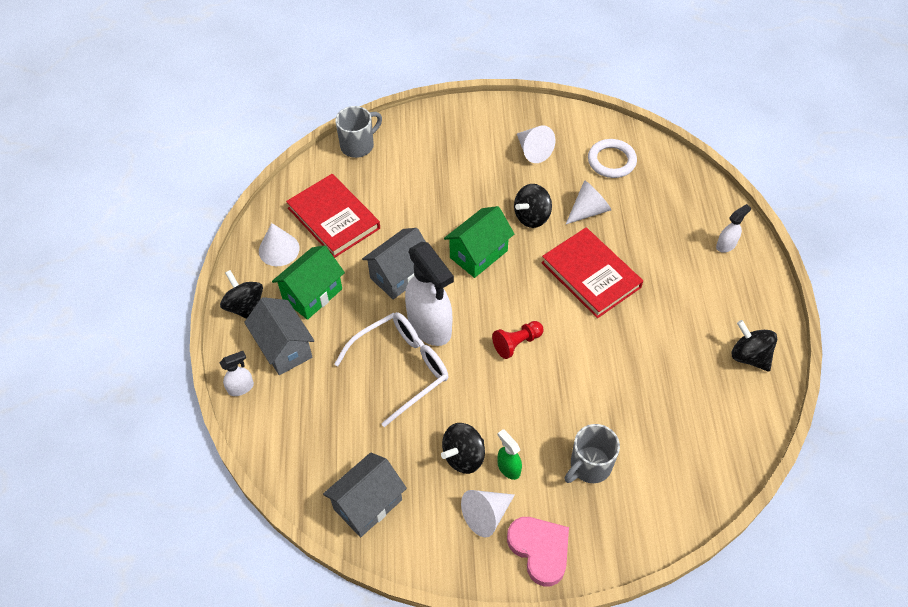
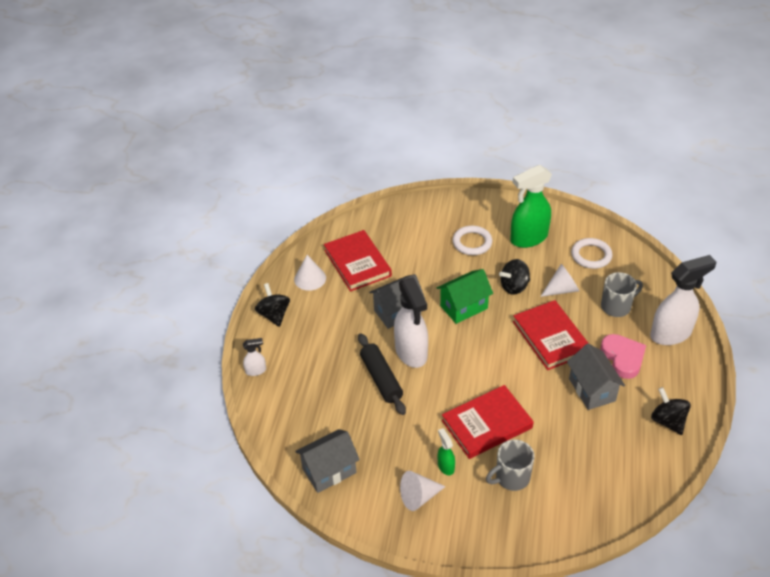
camera: 15 degrees right, 10 degrees down
(284, 348) = (295, 348): grey house -> grey house (592, 390)
(312, 294) = (327, 314): green house -> none
(358, 145) = (390, 214): grey mug -> grey mug (616, 306)
(402, 368) = (381, 378): white glasses -> black rolling pin
(463, 456) = (412, 451): black spinning top -> none
(467, 167) = (472, 243): none -> white ring
(517, 343) = (477, 377): red pawn -> none
(533, 151) = (528, 238): white cone -> green spray bottle
(540, 550) = (454, 530): pink heart -> pink heart (623, 358)
(544, 403) = (487, 424): none -> red book
(726, 245) = (671, 334): white spray bottle -> white spray bottle, size x2.19

